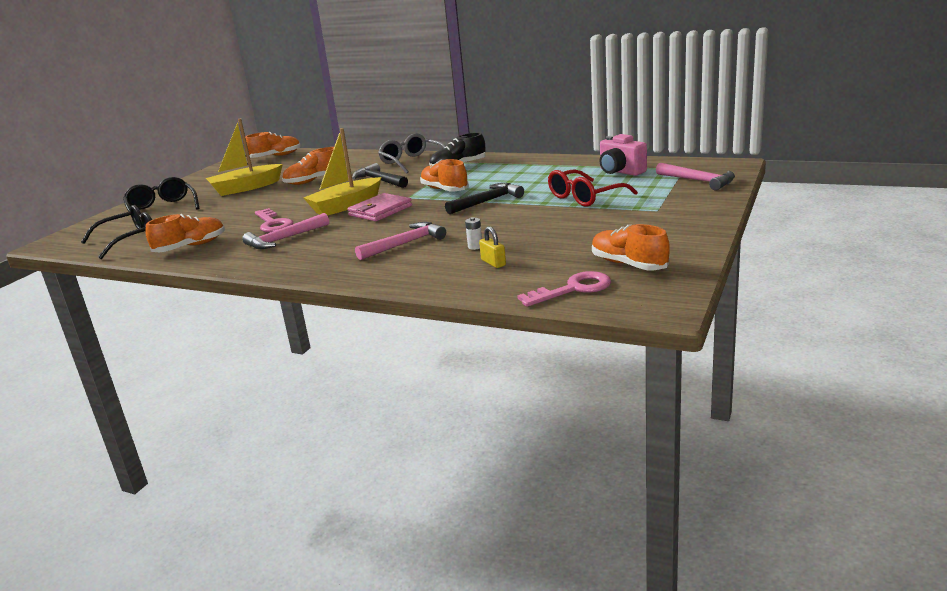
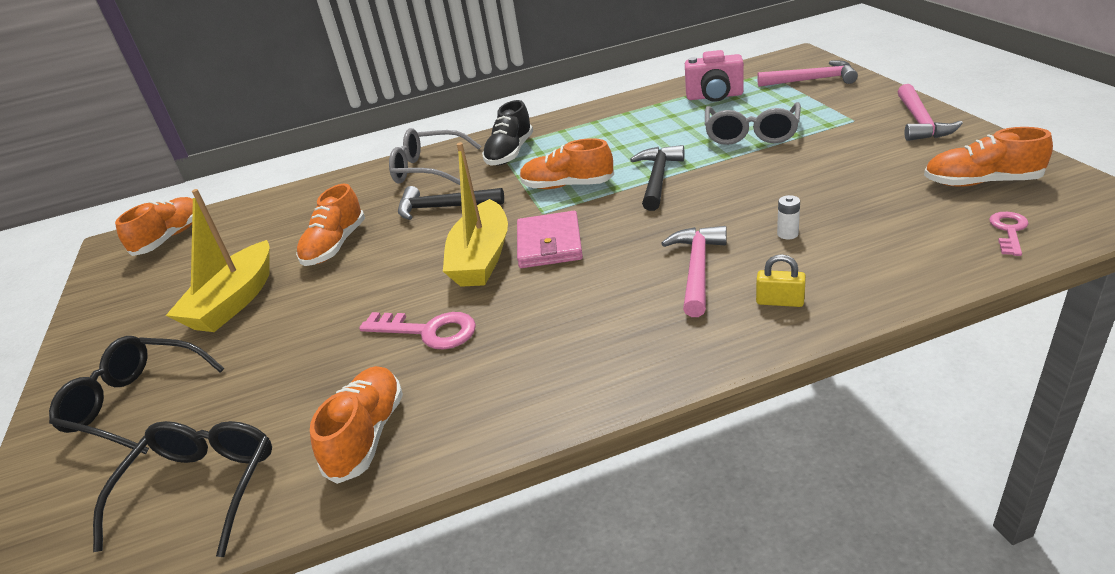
camera: 40 degrees left, 10 degrees up
(284, 239) = (507, 343): pink hammer -> pink hammer (920, 122)
(493, 263) = (857, 242): yellow padlock -> yellow padlock (780, 301)
(573, 289) = (1009, 231): pink key -> pink key, size x0.63
(584, 197) = (751, 134): red glasses -> grey glasses

